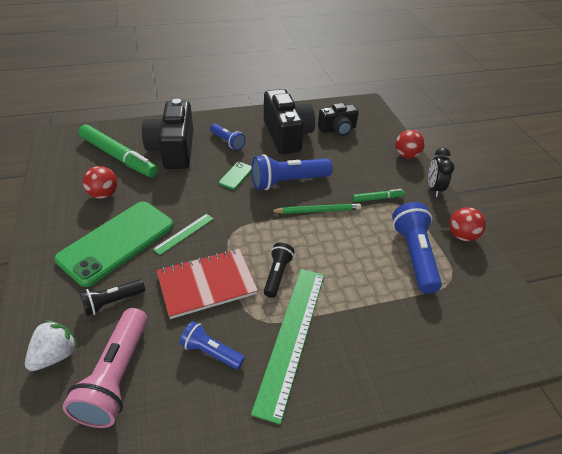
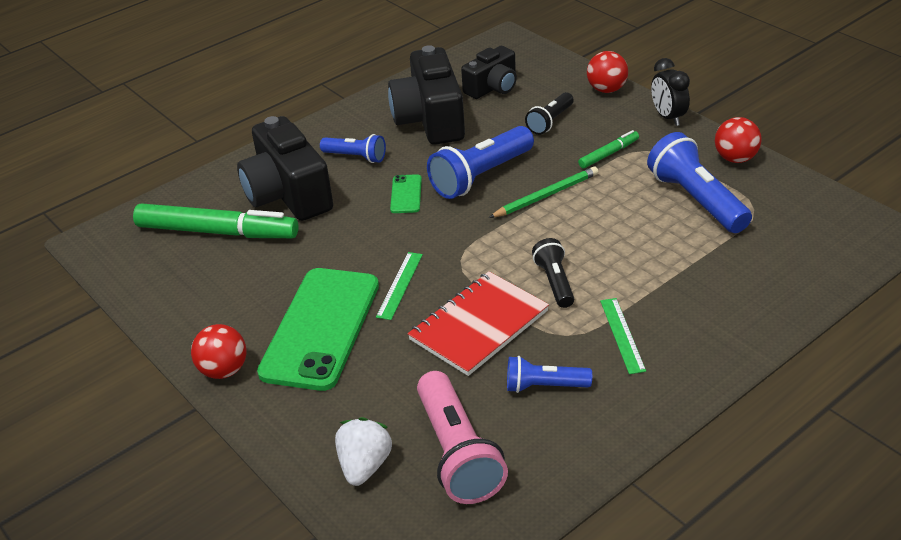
camera: 20 degrees left, 5 degrees down
(104, 194) = (245, 284): red ball -> red ball (224, 370)
(112, 302) = (380, 390): black flashlight -> black flashlight (550, 121)
(286, 135) = (430, 119): black camera -> black camera turned 150 degrees counterclockwise
(291, 337) = (622, 335): green ruler -> green ruler, size x0.48

